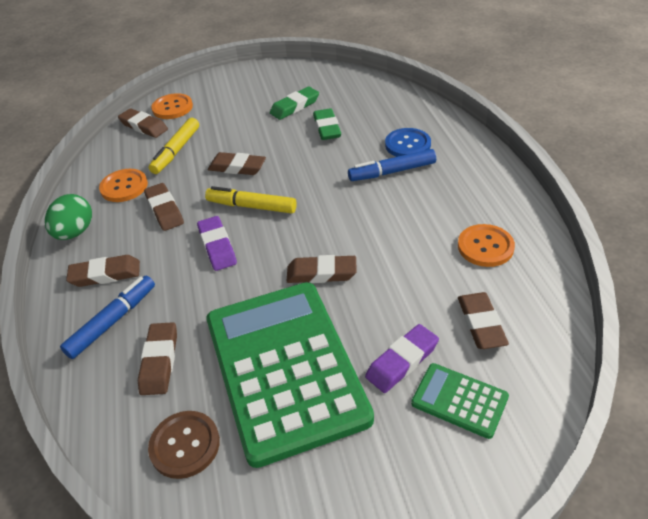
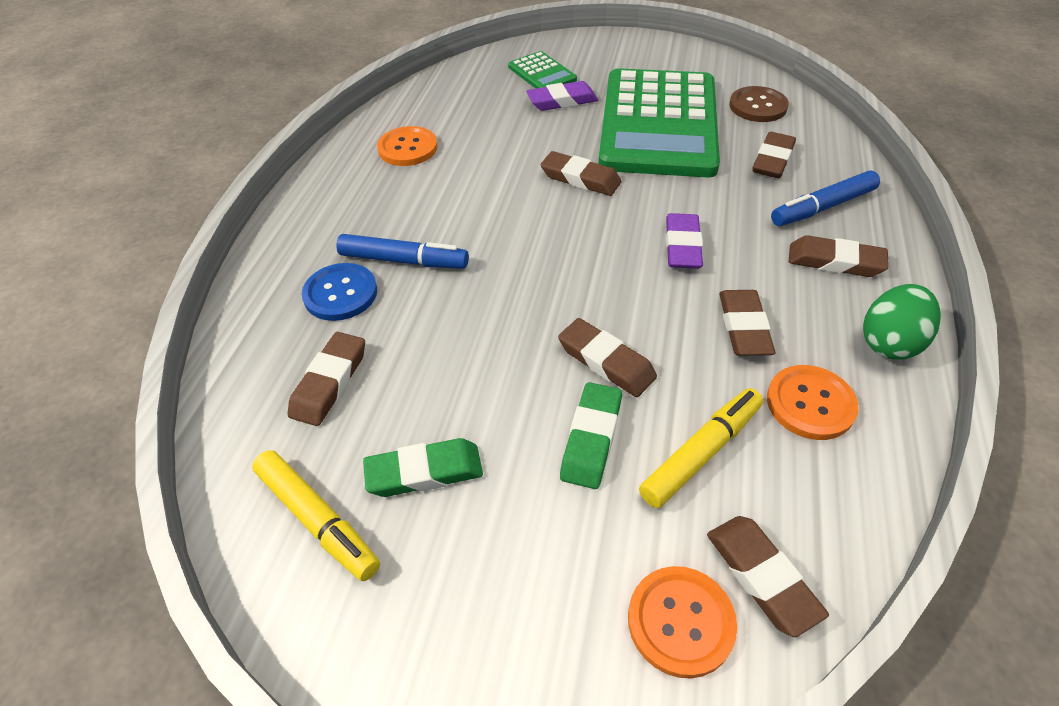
camera: 155 degrees left, 5 degrees up
(252, 206) = (615, 283): yellow marker -> yellow marker (318, 519)
(327, 128) = (415, 383): green eraser -> green eraser (591, 438)
(481, 324) = (480, 102): brown eraser -> brown eraser (330, 382)

